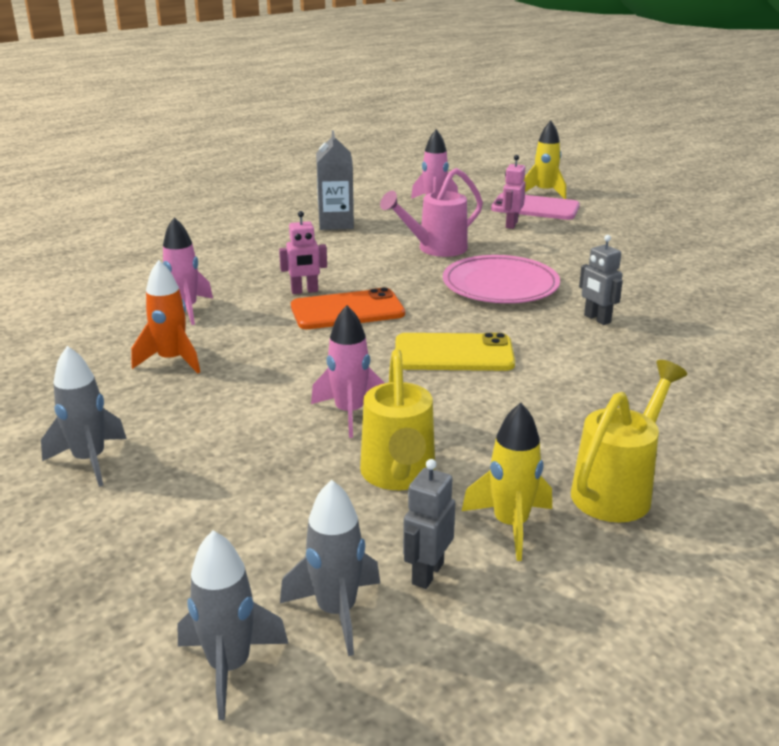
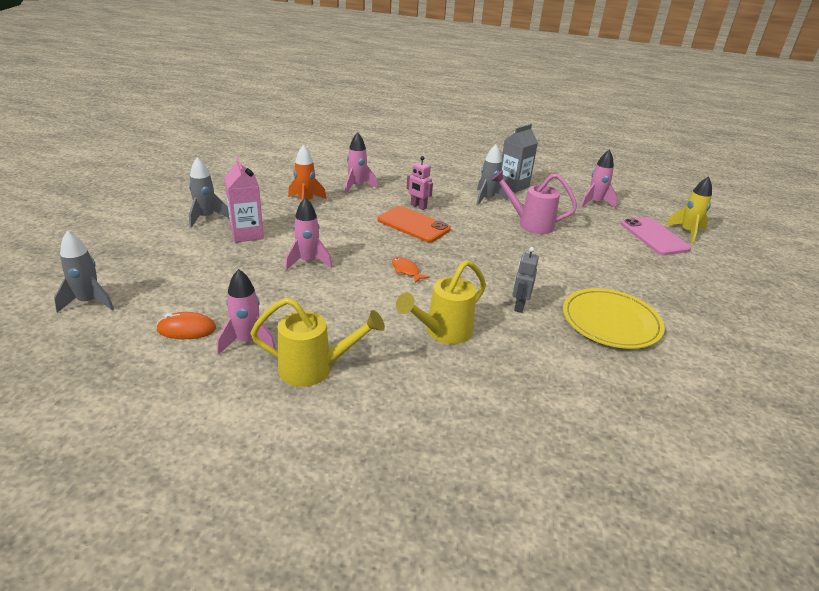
camera: 50 degrees right, 5 degrees up
(201, 438) = (247, 234): none -> pink carton
(336, 611) = (141, 314): grey rocket -> grey rocket (487, 198)
(398, 477) = (262, 295): yellow watering can -> yellow watering can (442, 332)
(427, 573) = (186, 329): grey robot -> orange mouse
(453, 354) = (406, 271): yellow phone -> orange fish
(500, 285) = (515, 259): pink plate -> none
(510, 525) = (247, 342): yellow rocket -> pink rocket
(511, 224) = (610, 236): pink robot -> none
(666, 288) = (611, 322): none -> yellow plate

